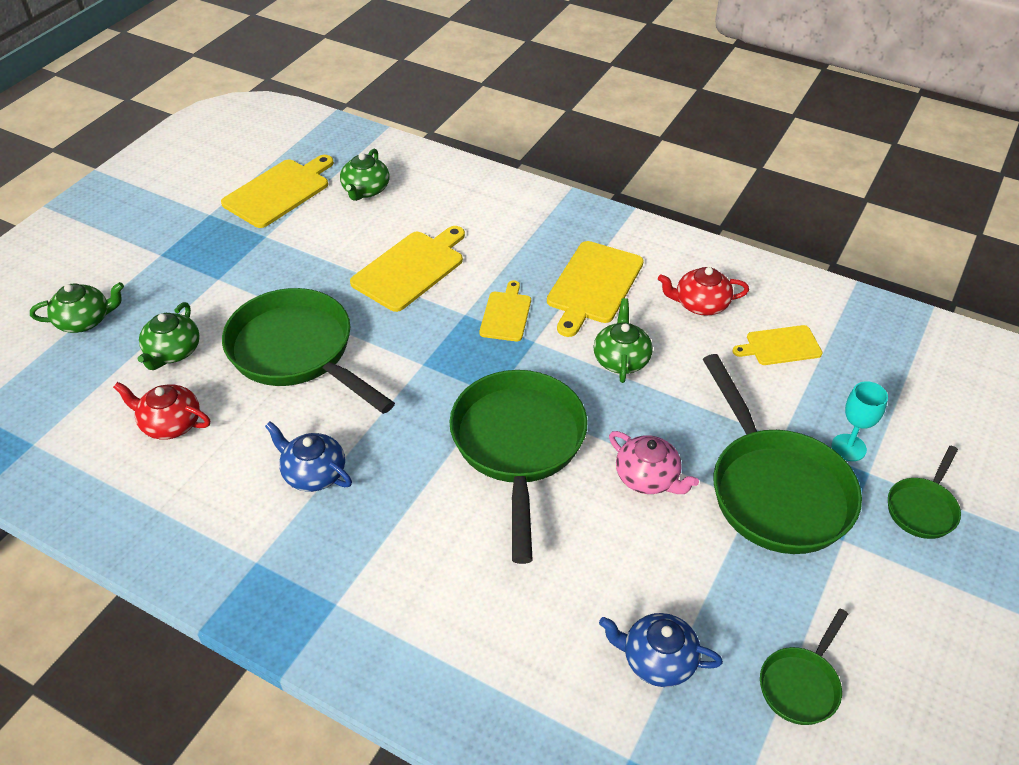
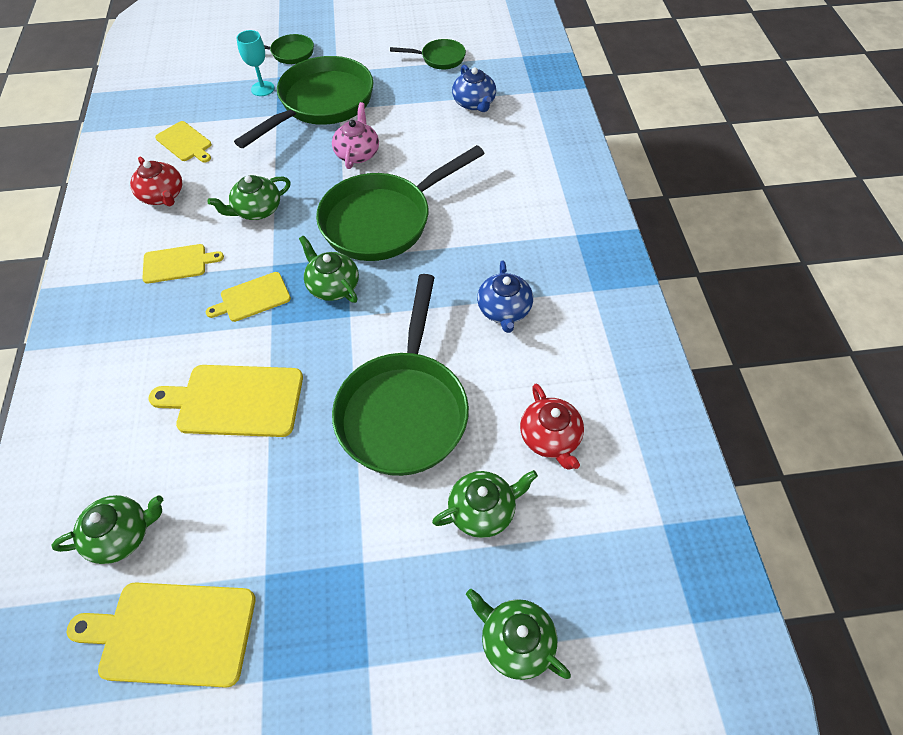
camera: 125 degrees left, 10 degrees up
(468, 369) = (333, 286): none -> green teapot
(593, 285) = (177, 263): yellow cutting board -> yellow cutting board, size x0.60

